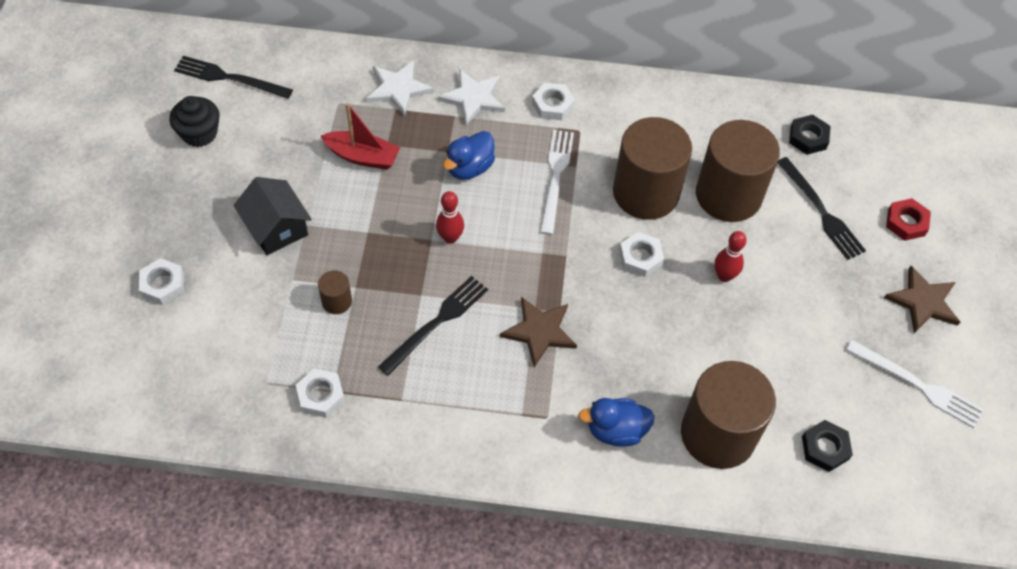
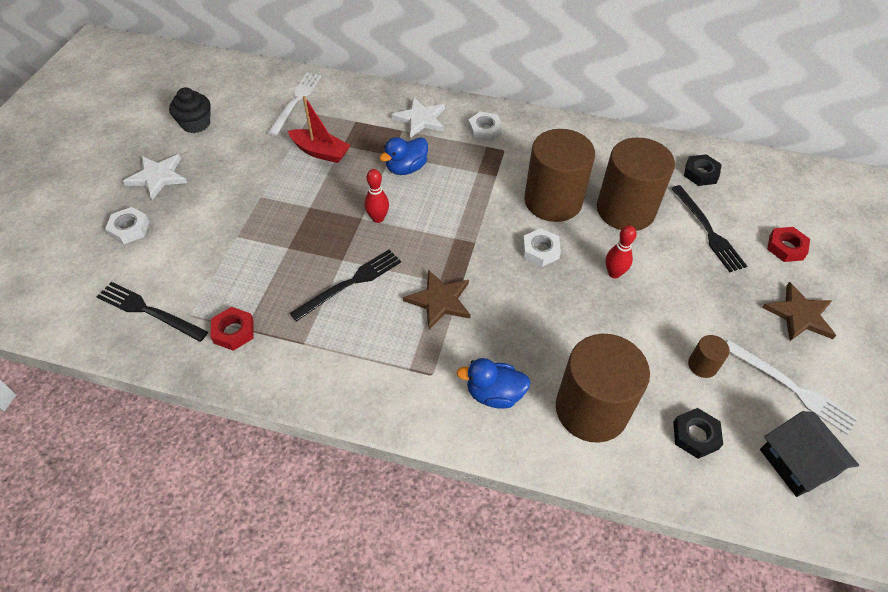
camera: 10 degrees right, 5 degrees down
(230, 78) = (232, 89): black fork -> black fork (149, 311)
(276, 228) = (235, 196): black house -> black house (797, 463)
(321, 395) = (233, 331): white nut -> red nut
(337, 301) = (269, 257): brown cylinder -> brown cylinder (702, 365)
(398, 89) = (361, 107): white star -> white star (158, 177)
(556, 178) = (477, 182): white fork -> white fork (296, 101)

